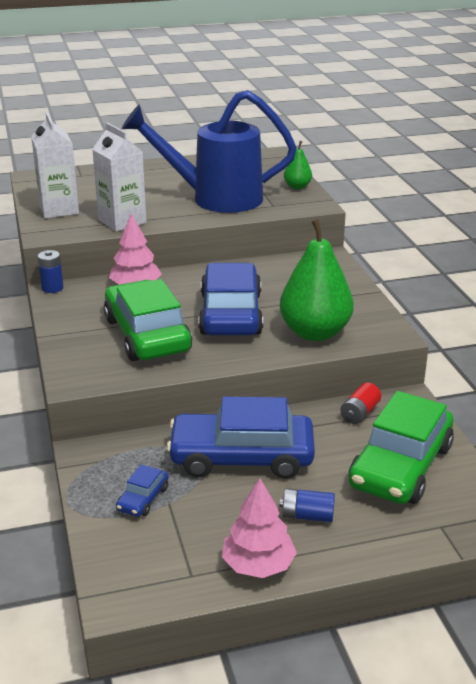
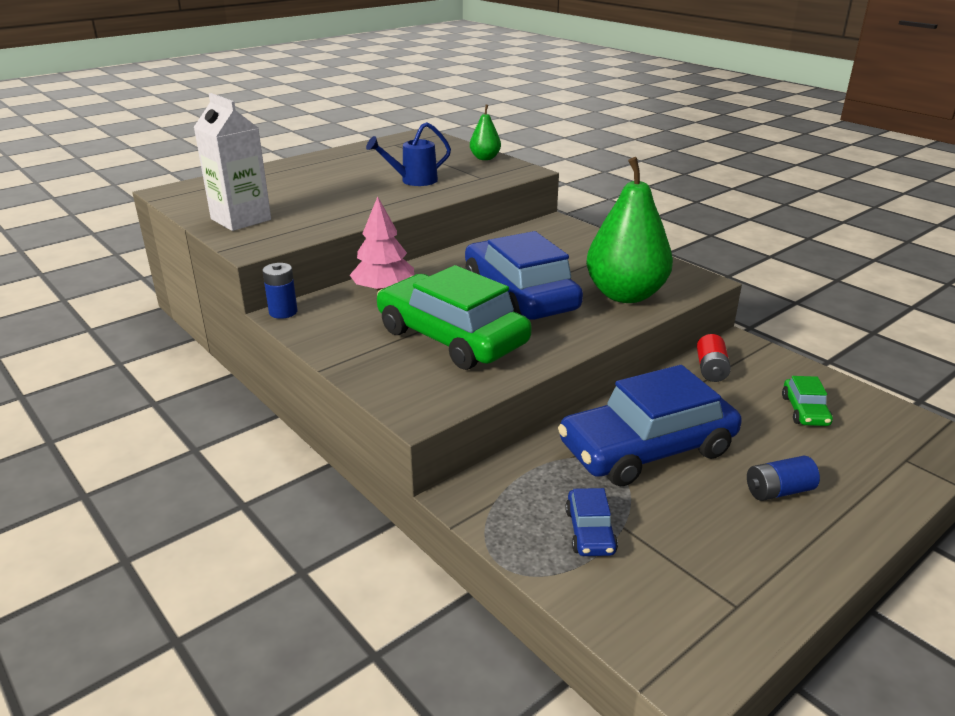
camera: 25 degrees left, 0 degrees up
(122, 221) = (333, 218): white carton -> none
(216, 199) = (413, 181): blue watering can -> blue watering can, size x0.45
(258, 565) = (791, 565): pink tree -> none
(400, 466) = (805, 411): green car -> green car, size x0.43

